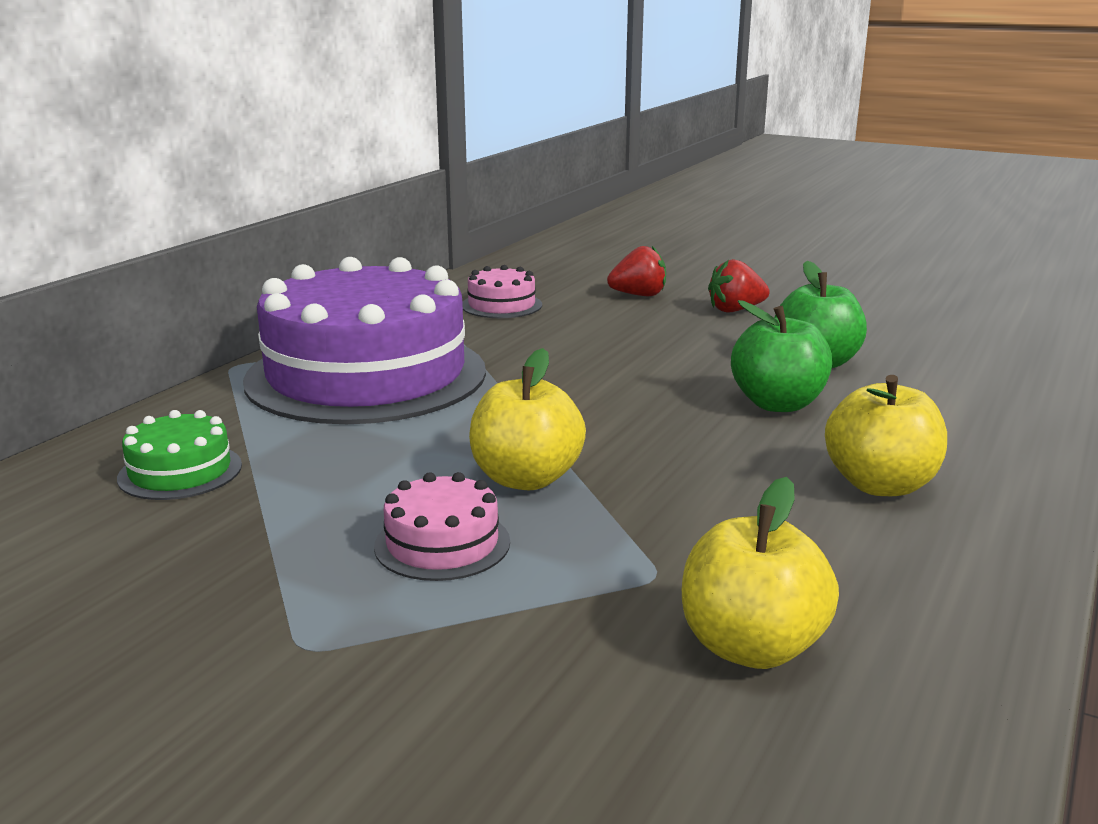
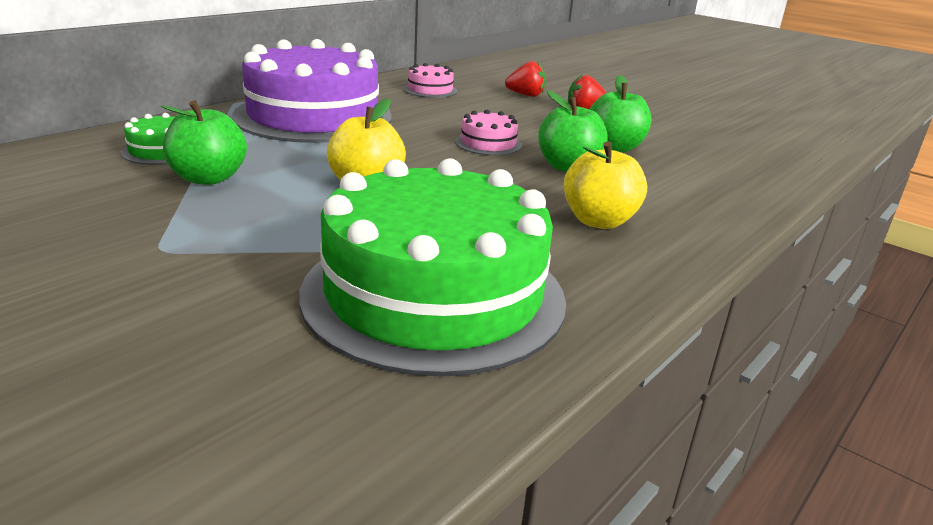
camera: 10 degrees right, 5 degrees up
(286, 508) = (208, 178): none -> green apple
(442, 544) = (286, 210): pink cake -> pink cake (488, 143)
(751, 647) = (434, 294): yellow apple -> green cake

